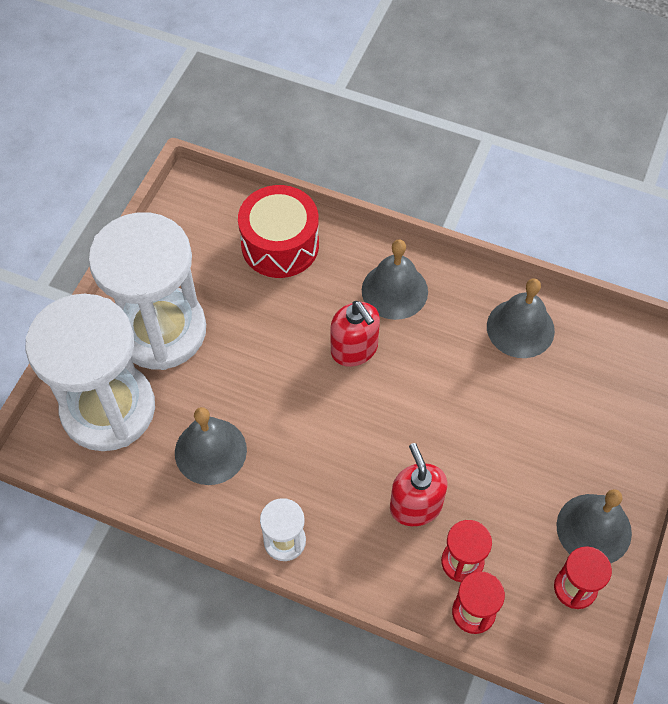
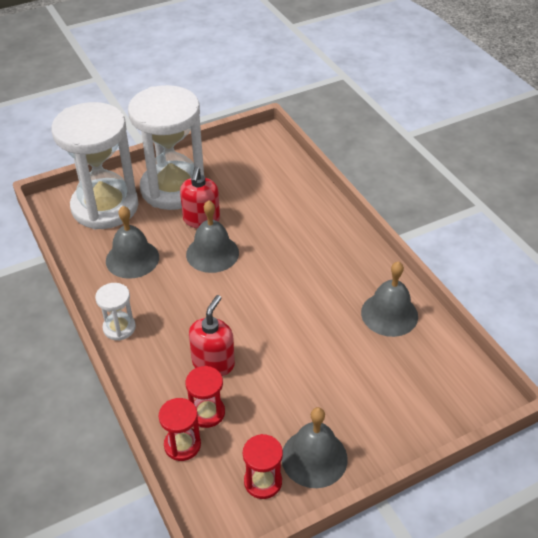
camera: 40 degrees right, 15 degrees down
(280, 245) = (284, 187): red drum -> none
(354, 349) = (269, 261): red soap dispenser -> red soap dispenser (201, 220)
(394, 290) = (328, 247): grey bell -> grey bell (212, 253)

